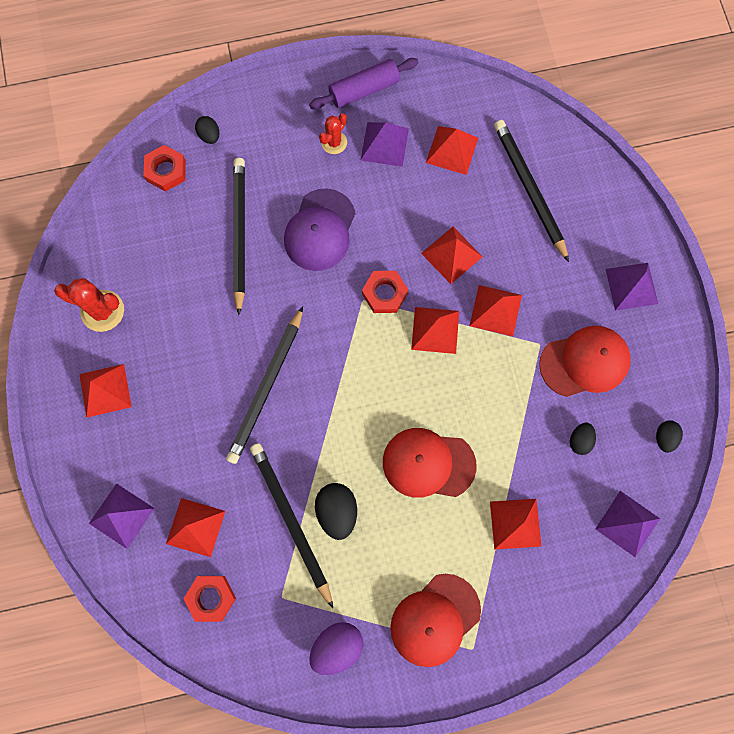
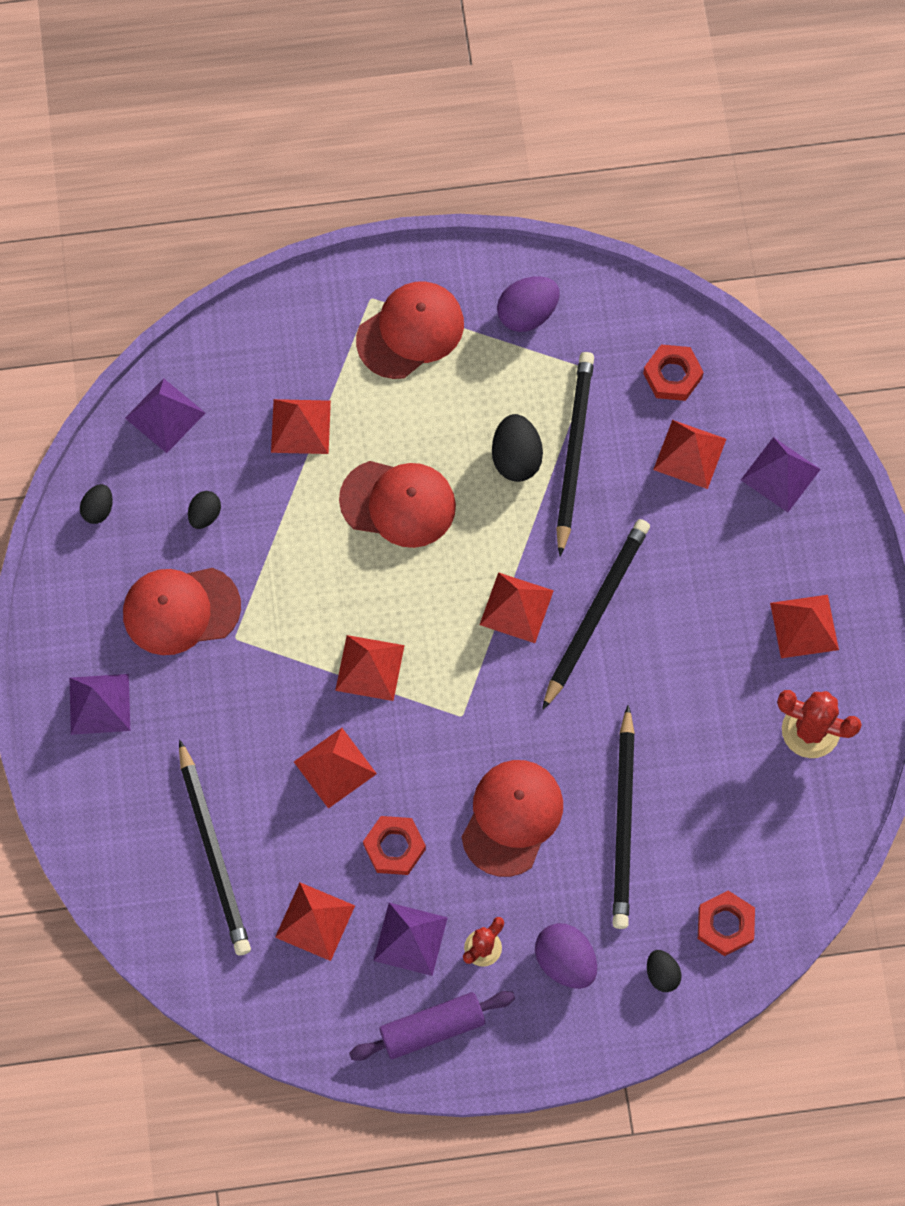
camera: 175 degrees left, 5 degrees down
(276, 138) = (565, 961): none -> purple egg
(291, 521) = (573, 451): black pencil -> black pencil turned 150 degrees counterclockwise
(320, 230) = (512, 817): purple cap -> red cap
(384, 293) = (431, 721): red nut -> red nut (394, 847)
(495, 310) = (286, 687): red pyramid -> red pyramid (516, 607)

